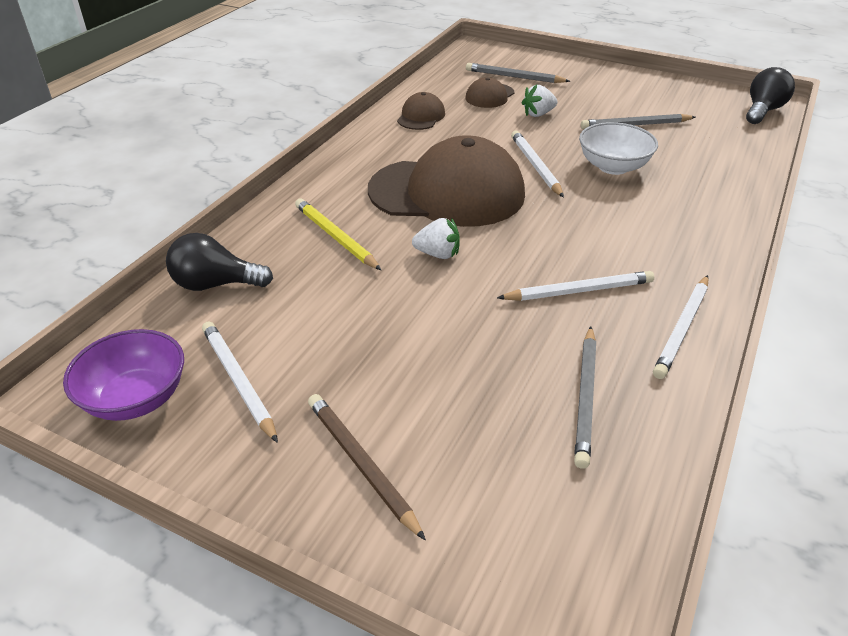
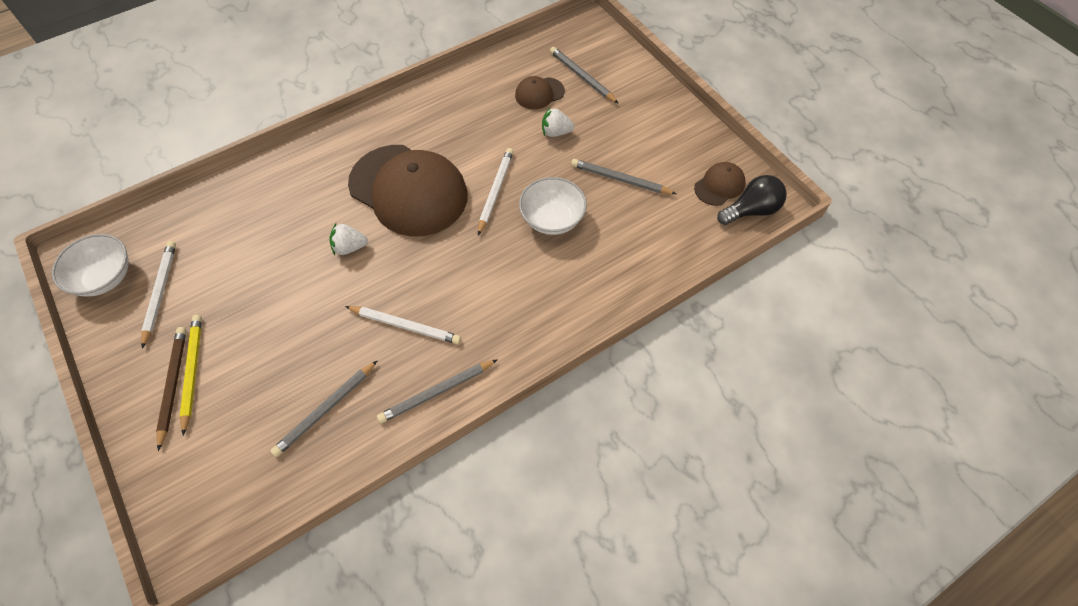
camera: 30 degrees right, 20 degrees up
(136, 398) = (105, 277): purple bowl -> white bowl
(215, 284) = (204, 208): black light bulb -> none
(335, 237) = (302, 200): yellow pencil -> yellow pencil (192, 372)
(421, 116) = (464, 97): brown cap -> brown cap (719, 185)
(438, 254) = (349, 247): white strawberry -> white strawberry turned 135 degrees clockwise
(682, 328) = (437, 392): white pencil -> grey pencil

